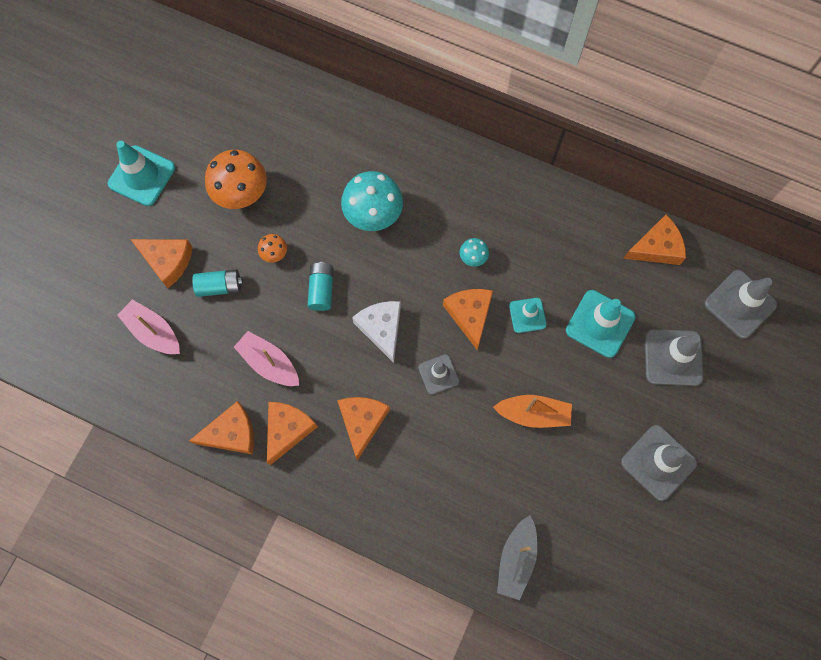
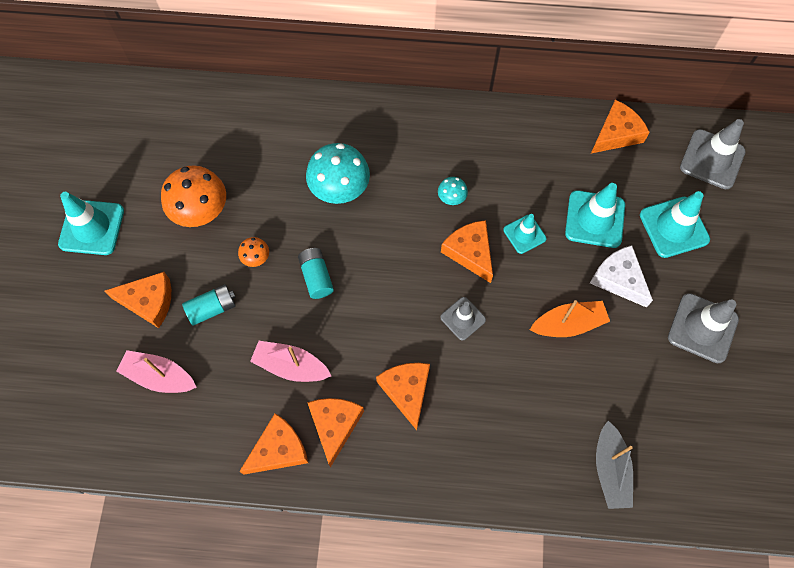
camera: 20 degrees left, 5 degrees down
(382, 328) = (390, 294): white cheese -> white cheese (619, 279)
(673, 357) = (674, 227): grey traffic cone -> turquoise traffic cone

